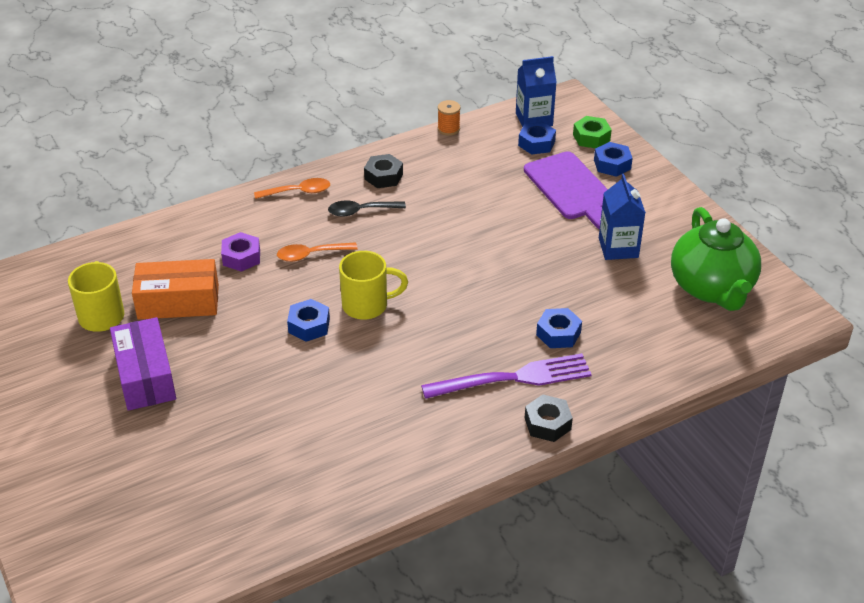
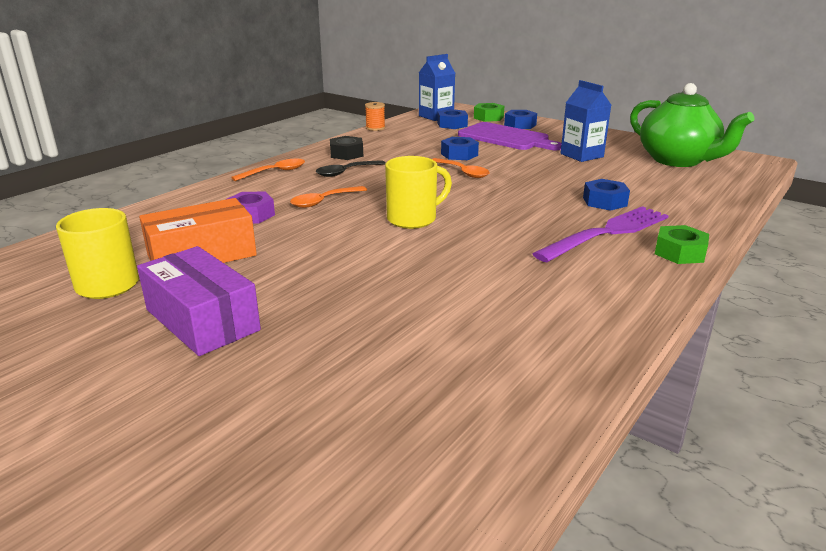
camera: 25 degrees left, 15 degrees down
(309, 326) = (368, 242): blue nut -> blue nut (459, 154)
(469, 244) = (463, 172): none -> orange spoon
(547, 424) = (679, 252): black nut -> green nut

